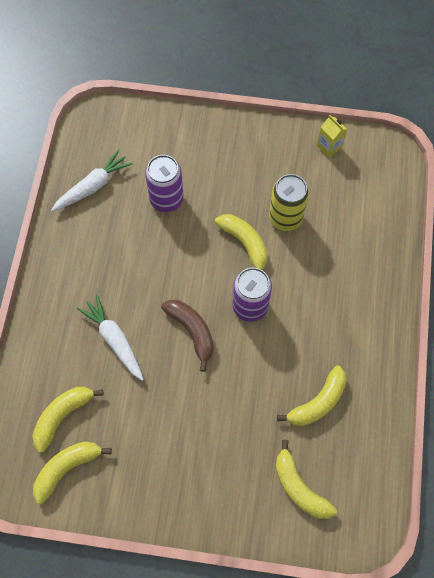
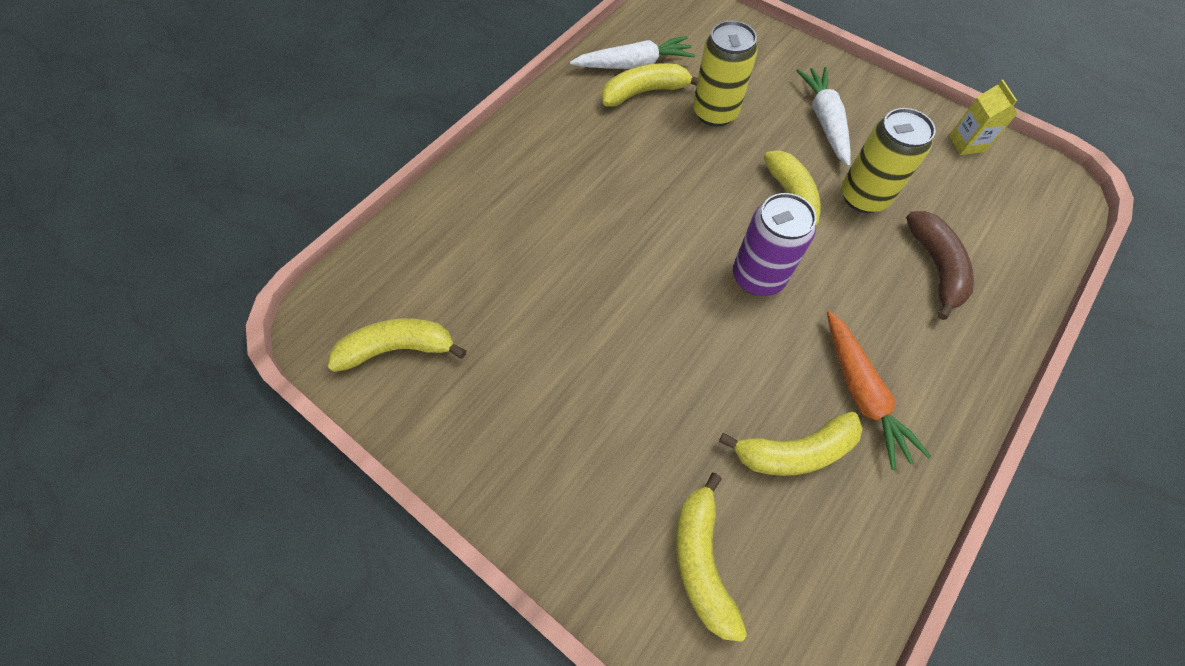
camera: 30 degrees right, 5 degrees down
(63, 416) = (436, 284): yellow banana -> yellow banana (645, 92)
(114, 340) = (556, 231): white carrot -> white carrot (824, 121)
(166, 199) = (715, 112): purple can -> yellow can
(192, 331) = (661, 269): brown banana -> brown banana (935, 267)
(337, 349) = (861, 393): none -> orange carrot

